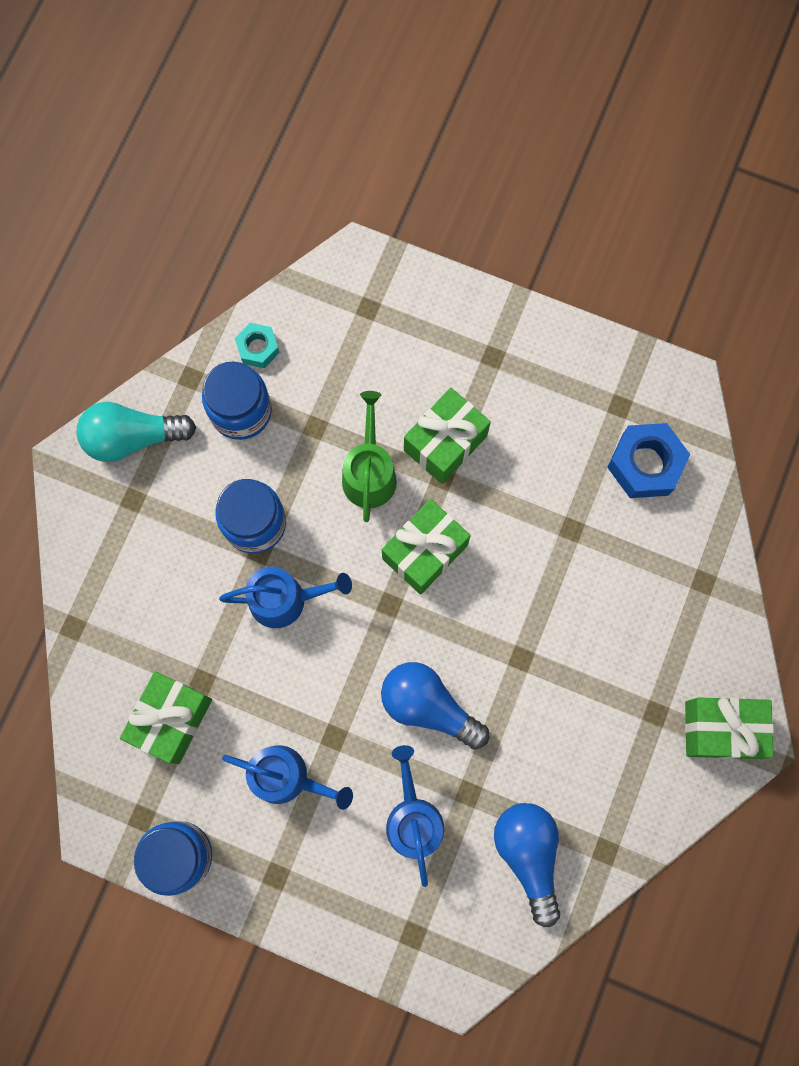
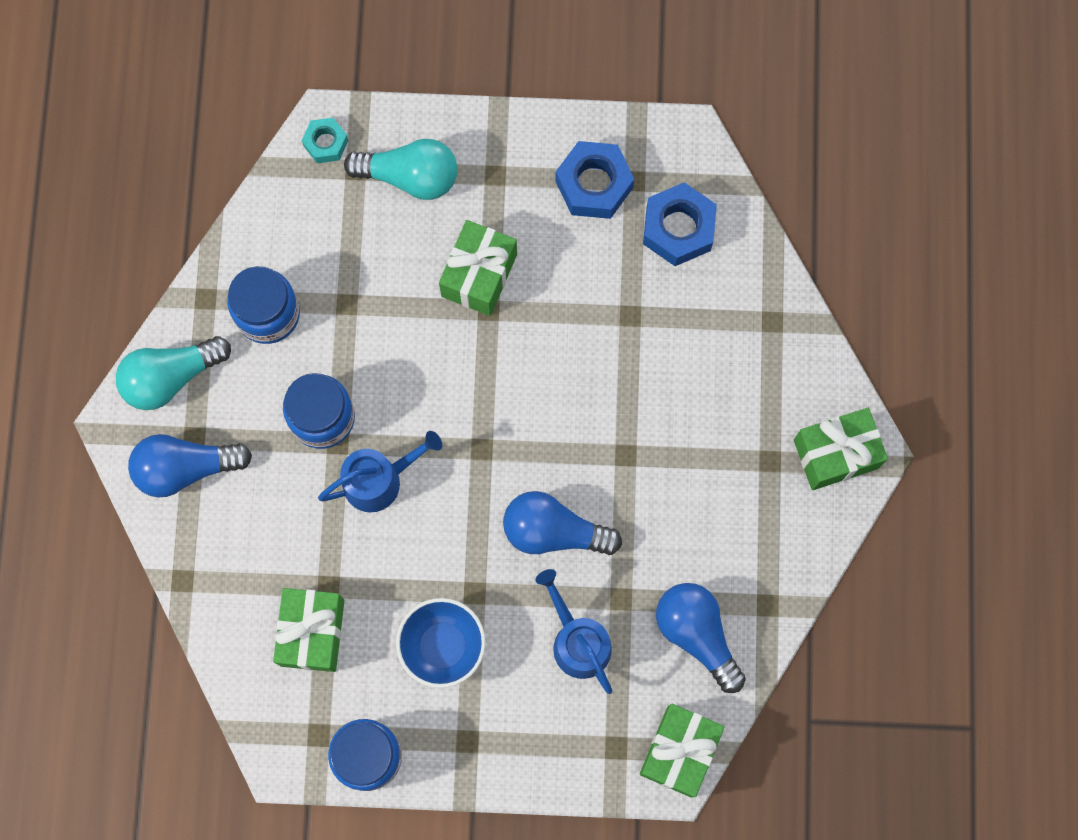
camera: 20 degrees left, 0 degrees up
(115, 525) = (186, 468): none -> blue light bulb
(258, 348) = (261, 246): turquoise nut -> turquoise nut (326, 143)
(286, 777) = (443, 646): blue watering can -> blue bowl
(369, 473) = (416, 330): green watering can -> none
(415, 331) = (410, 176): none -> turquoise light bulb
(425, 552) = (497, 387): green gift -> green gift (679, 751)
(581, 396) = (594, 184): none -> blue nut

